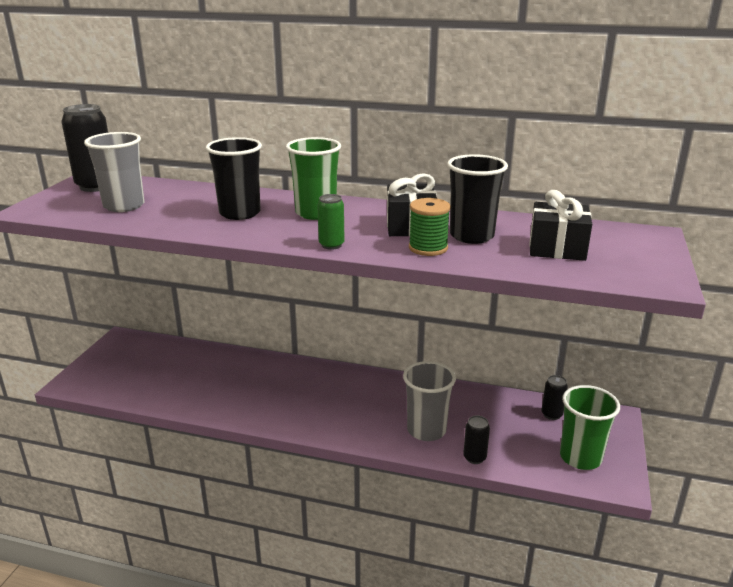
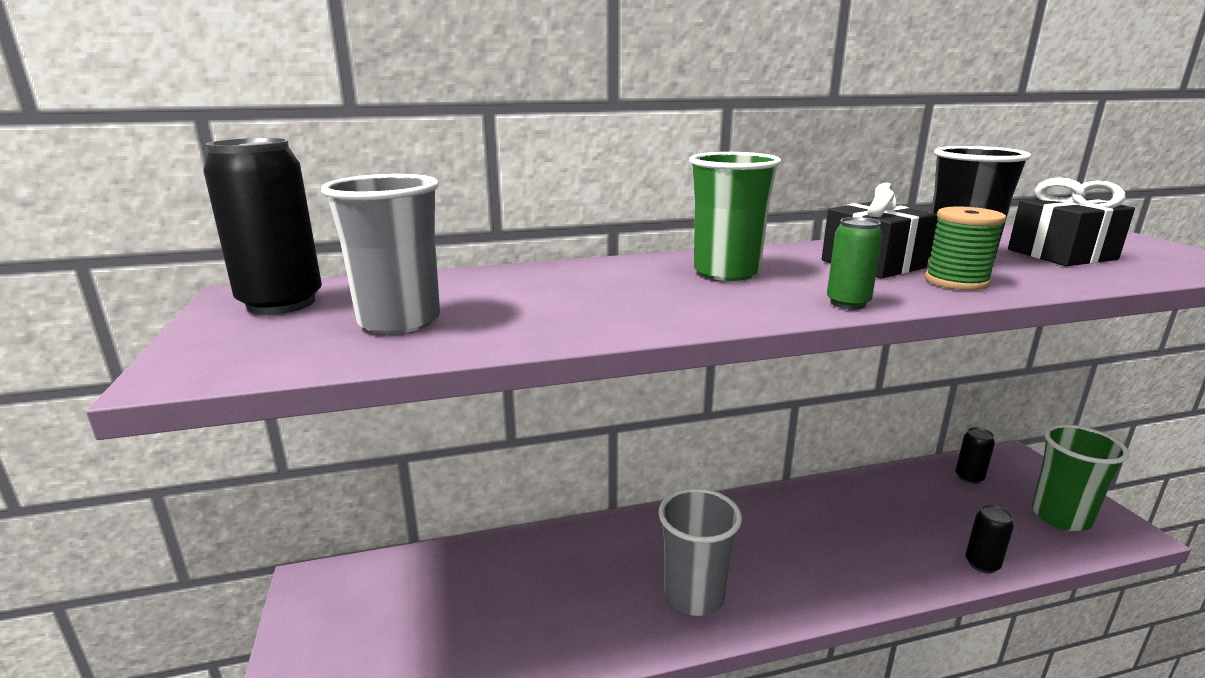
camera: 30 degrees left, 5 degrees down
(240, 213) = (623, 292): black cup -> none
(426, 430) = (891, 551): grey cup -> grey cup (694, 595)

